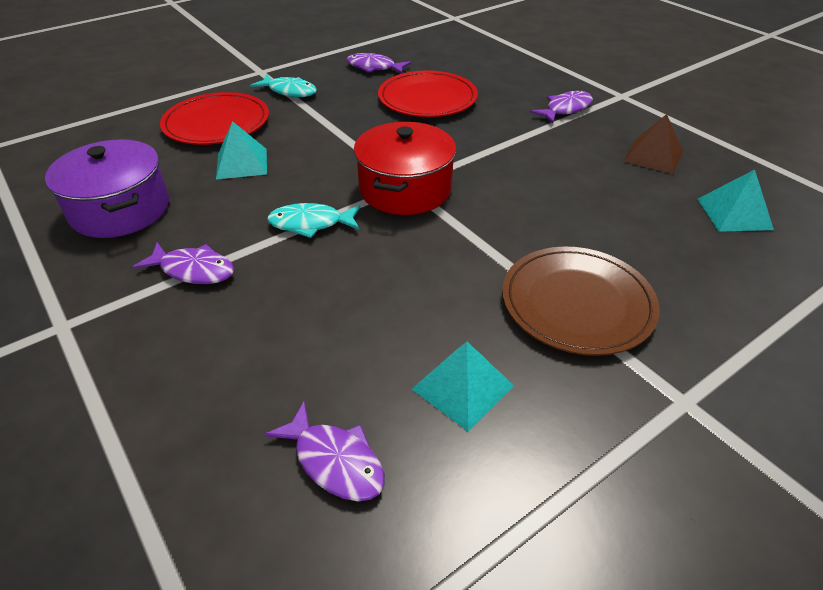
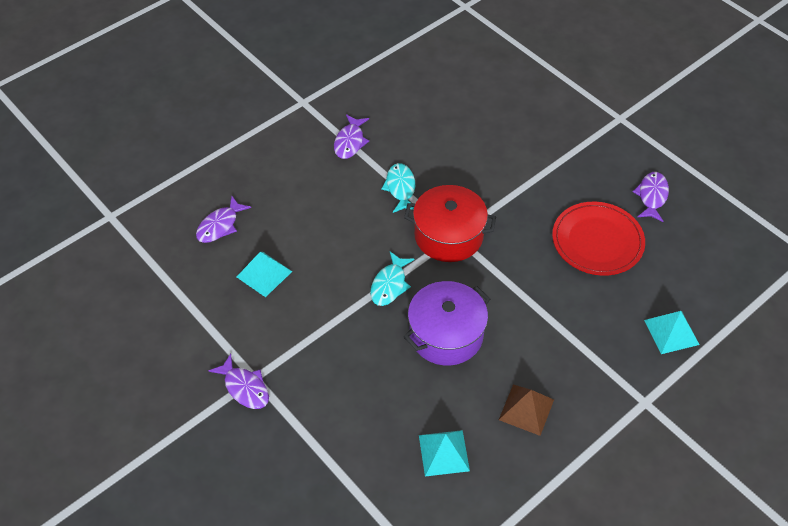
camera: 85 degrees right, 10 degrees up
(120, 210) = (404, 92): purple pot -> purple pot (446, 334)
(216, 123) = (522, 111): red plate -> none
(242, 163) = (468, 138): turquoise pyramid -> turquoise pyramid (671, 332)
(289, 91) = (587, 144): turquoise fish -> turquoise fish (389, 285)
(565, 109) = (602, 349): purple fish -> purple fish (245, 387)
(577, 303) = (332, 333): brown plate -> none

